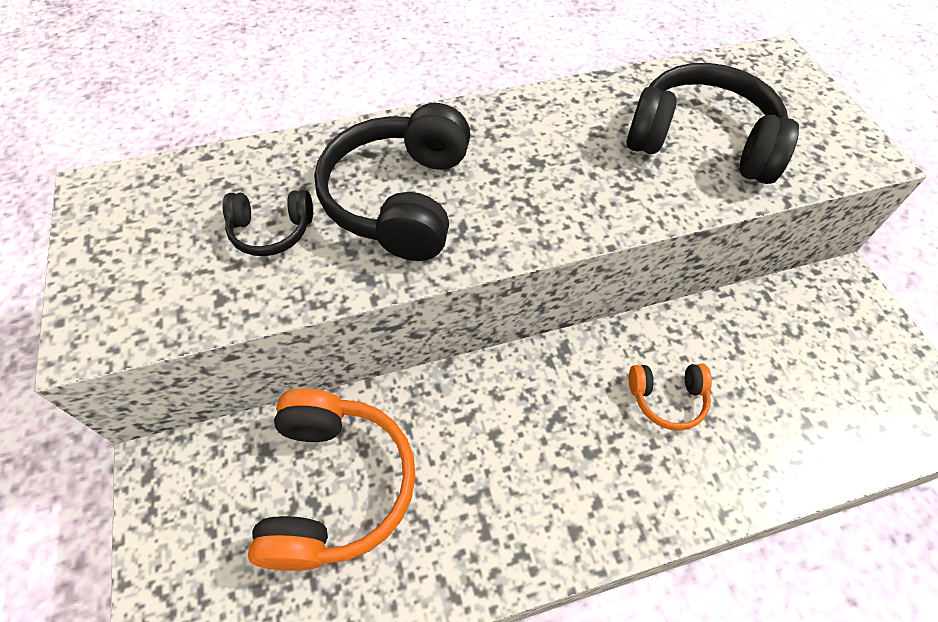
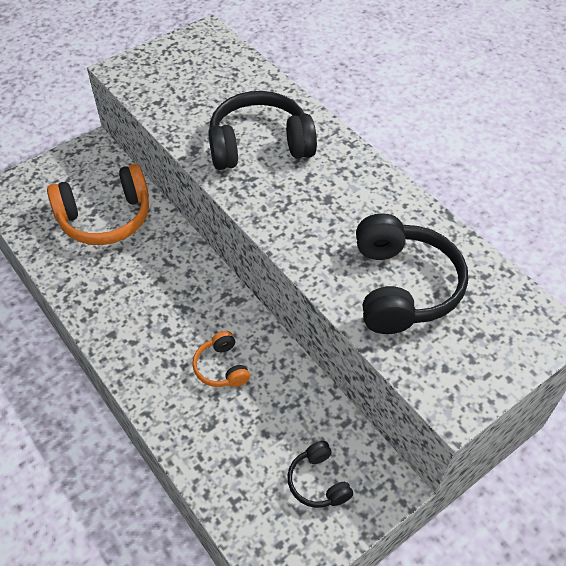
camera: 70 degrees right, 5 degrees down
(272, 231) = (210, 103): black headphones -> black headphones (318, 482)

